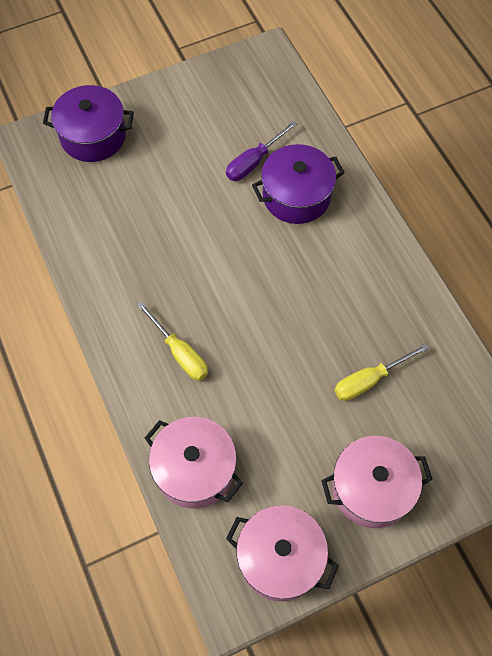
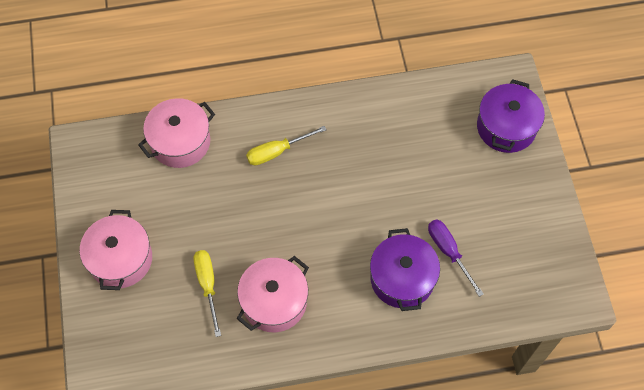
camera: 105 degrees right, 0 degrees up
(280, 558) = (96, 182): pink pot -> pink pot (274, 302)

